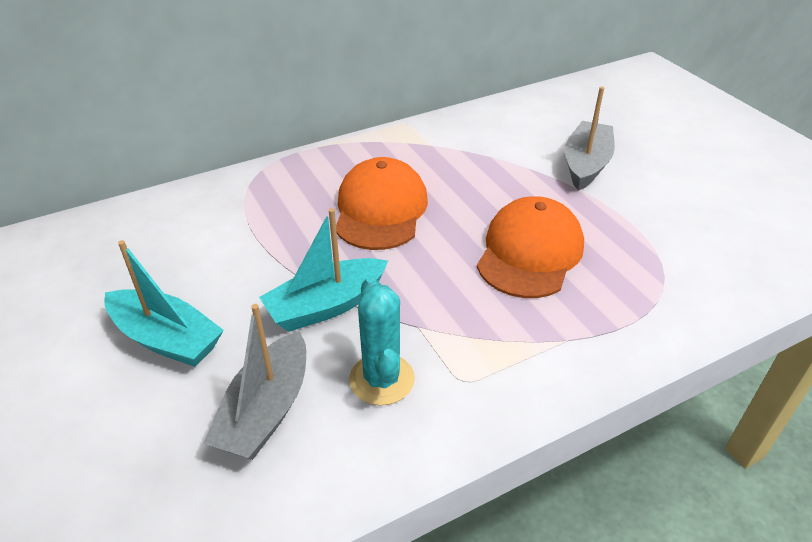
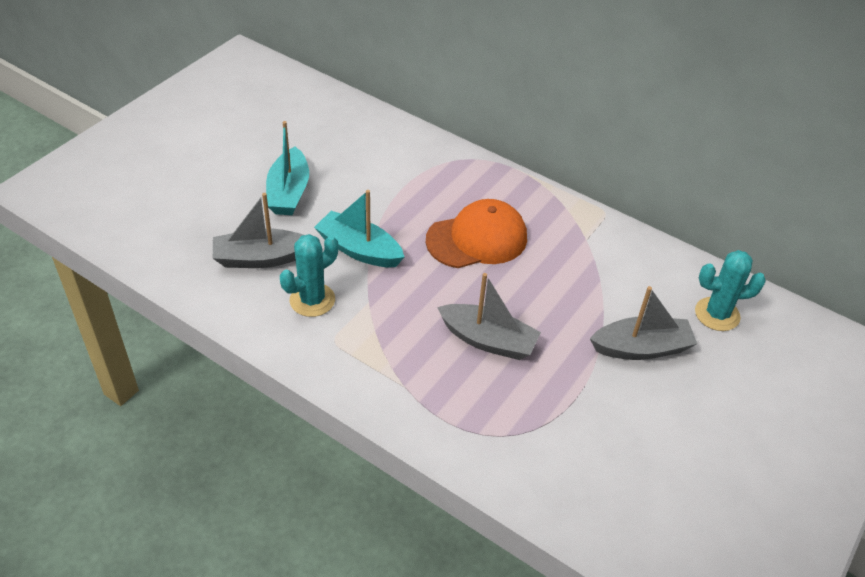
camera: 60 degrees right, 5 degrees up
(529, 252) = (488, 340): orange cap -> grey boat
(566, 115) = (717, 314): none -> turquoise cactus

